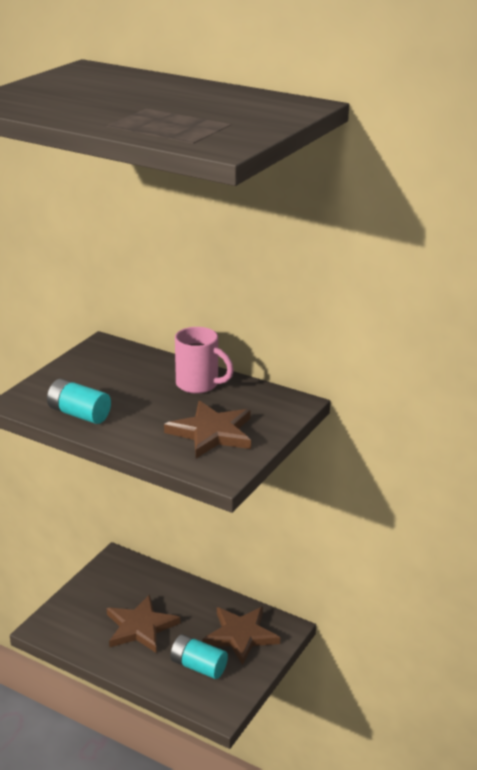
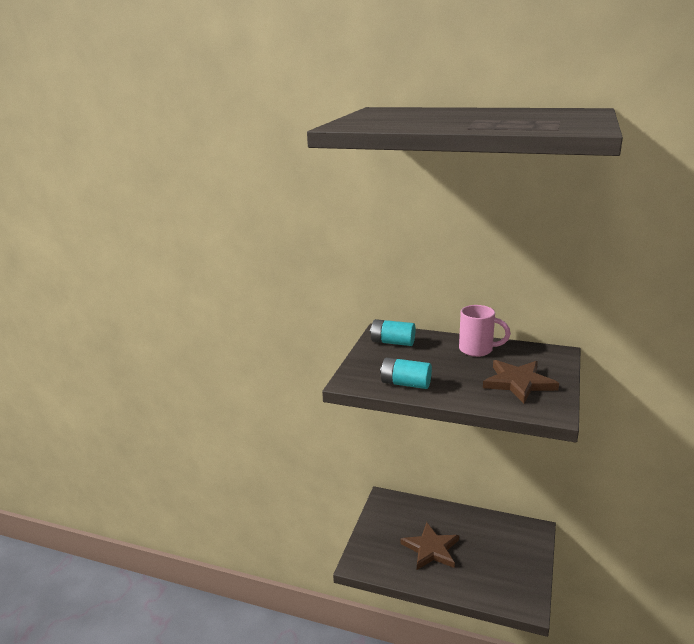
camera: 10 degrees left, 5 degrees down
(198, 666) = (491, 572): turquoise battery -> turquoise battery (392, 342)
(241, 635) = (508, 541): brown star -> none

